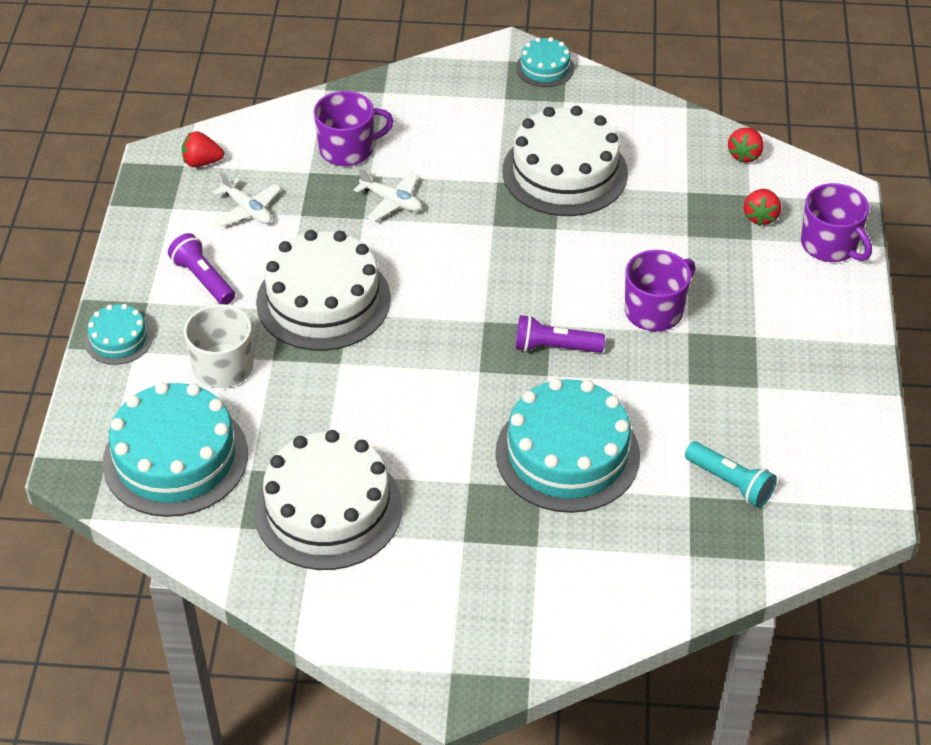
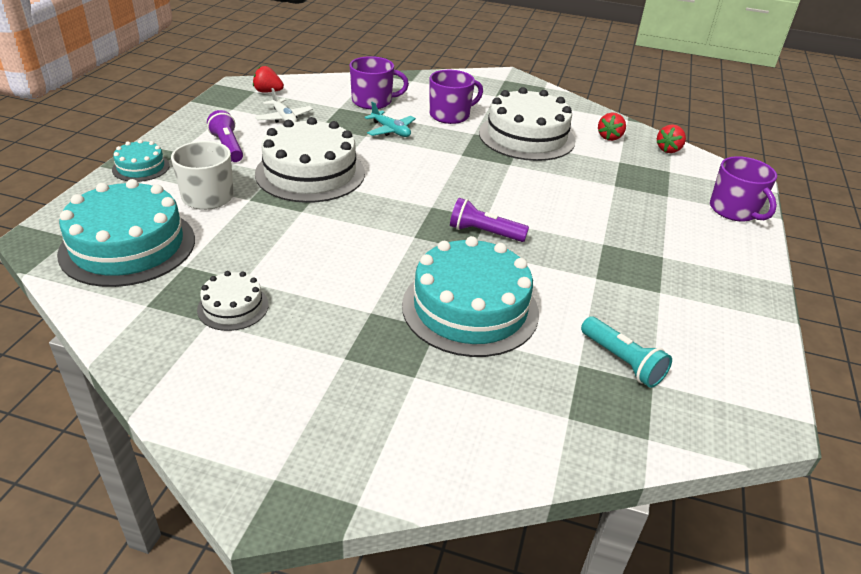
camera: 10 degrees right, 10 degrees down
(328, 509) = (233, 307): white cake -> white cake, size x0.49
(391, 201) = (391, 130): white plane -> turquoise plane
(545, 68) = (529, 87): turquoise cake -> none
(655, 310) = (577, 225): purple mug -> purple mug (450, 115)
(760, 217) = (677, 184): red strawberry -> red strawberry (609, 137)

